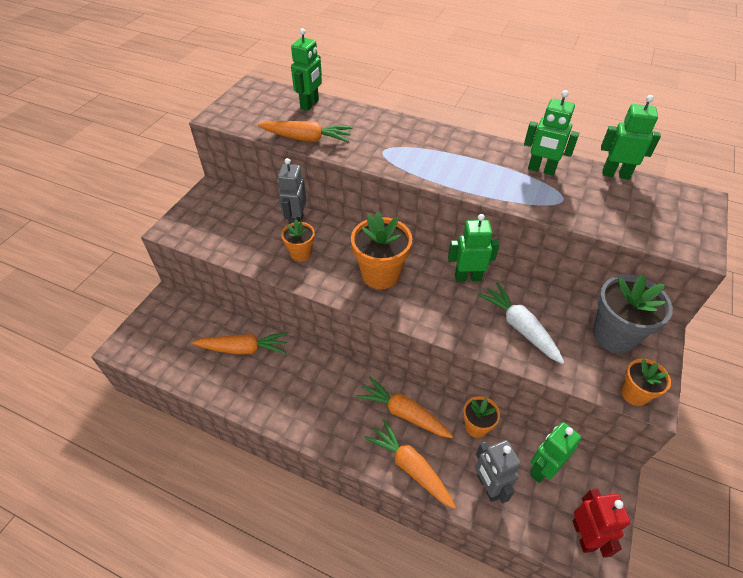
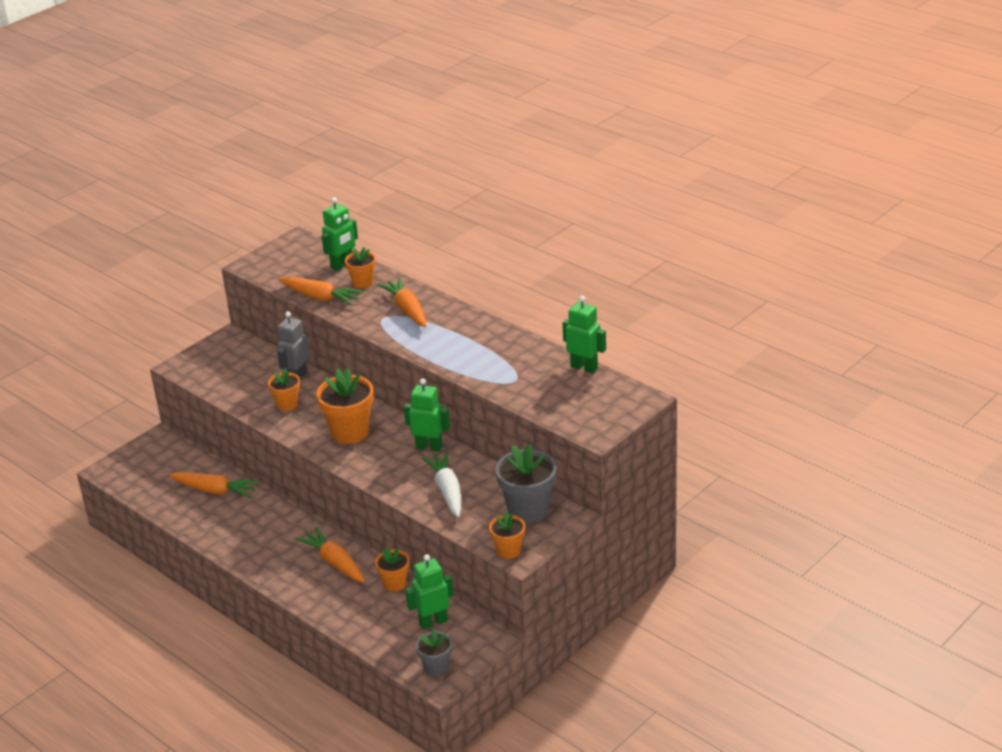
camera: 20 degrees right, 15 degrees down
(340, 118) = (363, 282): none -> orange flower pot
(410, 467) = (318, 599): orange carrot -> orange carrot (407, 309)
(488, 486) = (376, 623): grey robot -> none
(541, 170) = (517, 354): green robot -> none
(583, 535) = (436, 667): red robot -> grey flower pot

